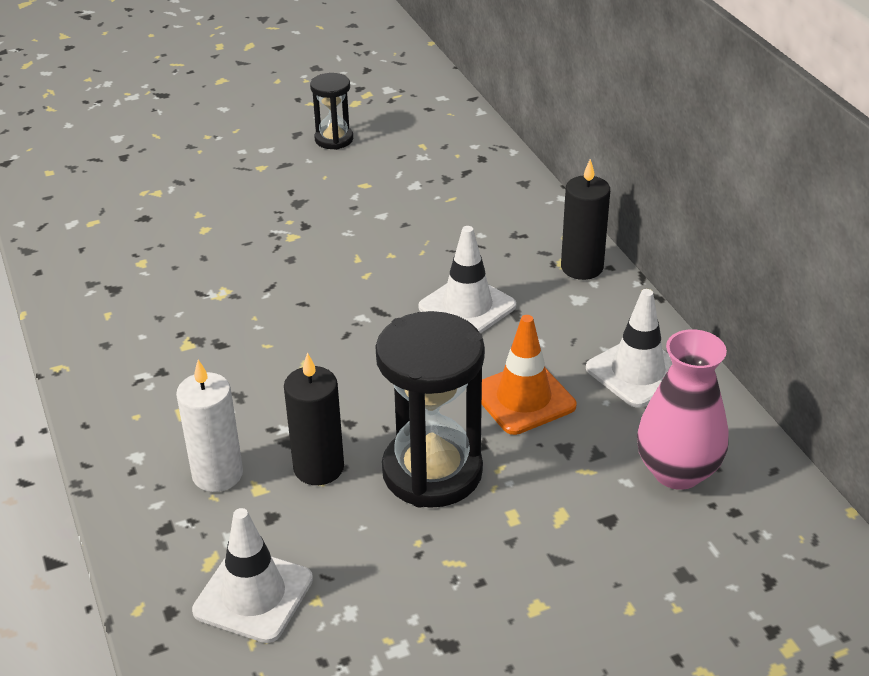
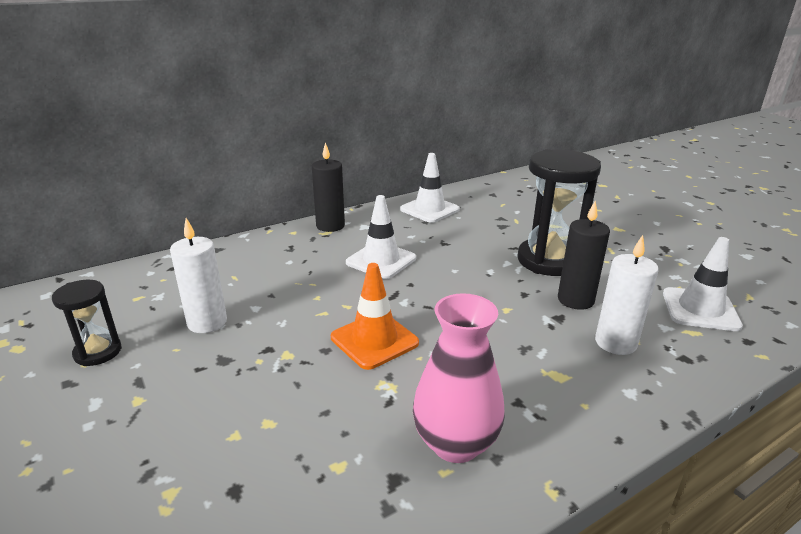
camera: 100 degrees left, 10 degrees down
(362, 188) = (207, 322): none -> white candle
(523, 398) = (468, 238): orange traffic cone -> orange traffic cone (374, 340)
(677, 471) = (502, 200): pink vase -> pink vase (455, 443)

